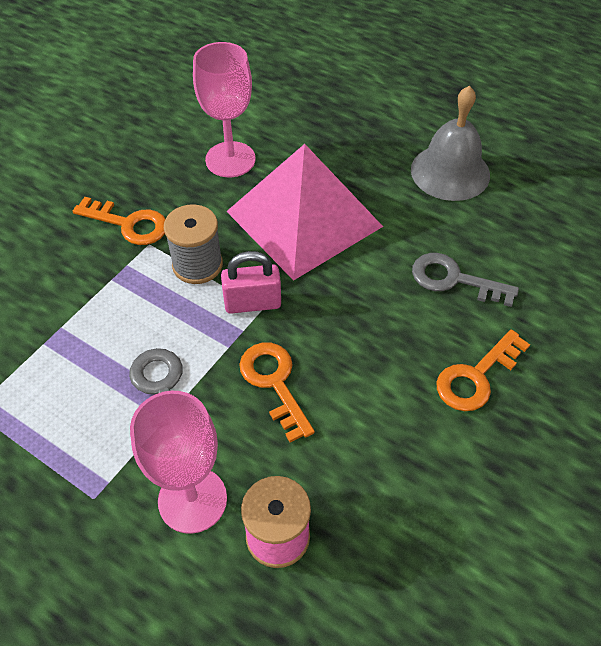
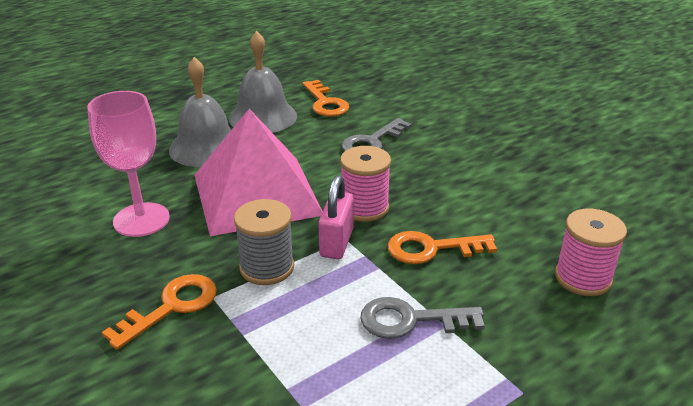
camera: 70 degrees left, 20 degrees down
(192, 500) = (539, 321): pink goblet -> none
(320, 308) = (364, 208): none -> pink spool
(364, 153) = (206, 147): none -> grey bell
(476, 377) = (465, 155): orange key -> orange key (325, 103)

